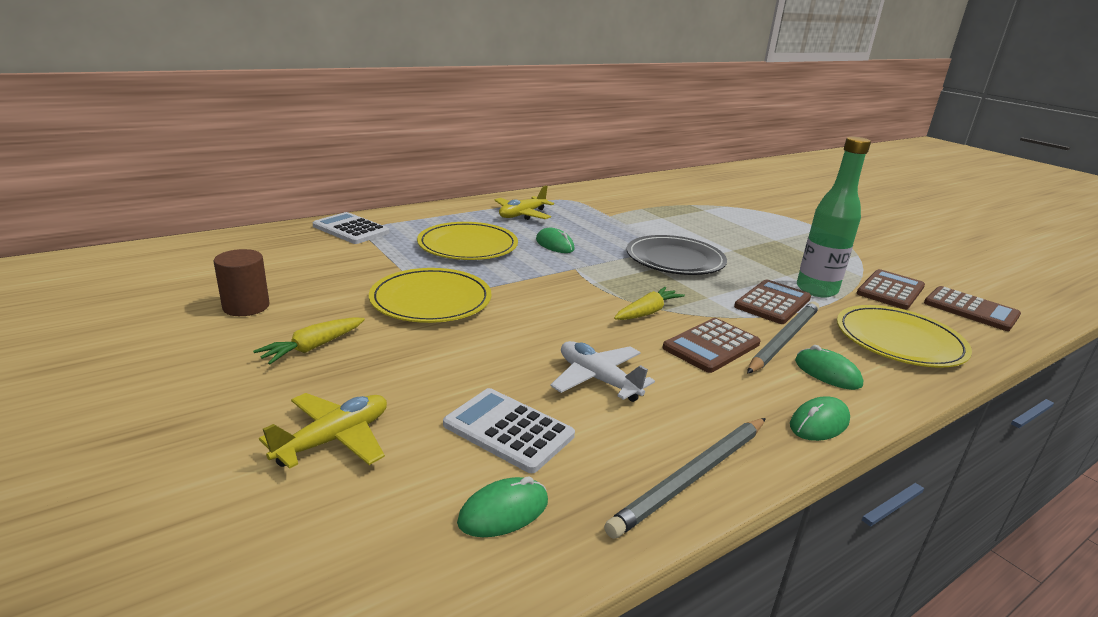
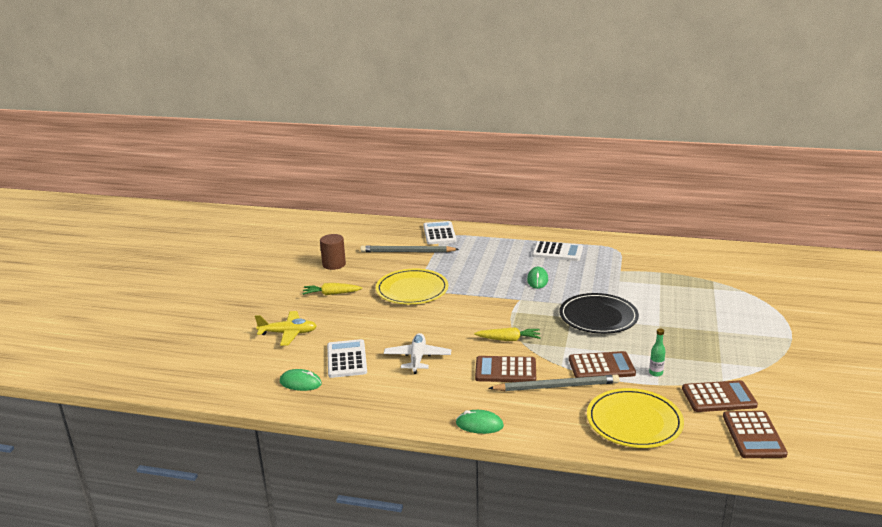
camera: 50 degrees right, 0 degrees up
(467, 245) = (484, 264): yellow plate -> none
(522, 215) = (557, 252): yellow plane -> white calculator
(693, 477) = (381, 410): grey pencil -> grey pencil (407, 252)
(816, 290) = (656, 373): green bottle -> green bottle, size x0.41
(827, 373) = (540, 411): green mouse -> none

